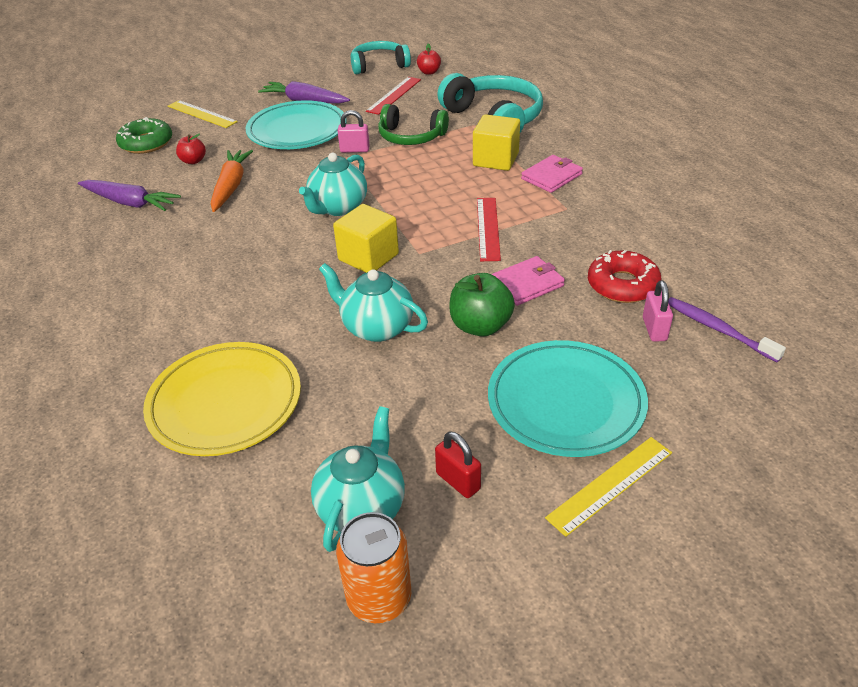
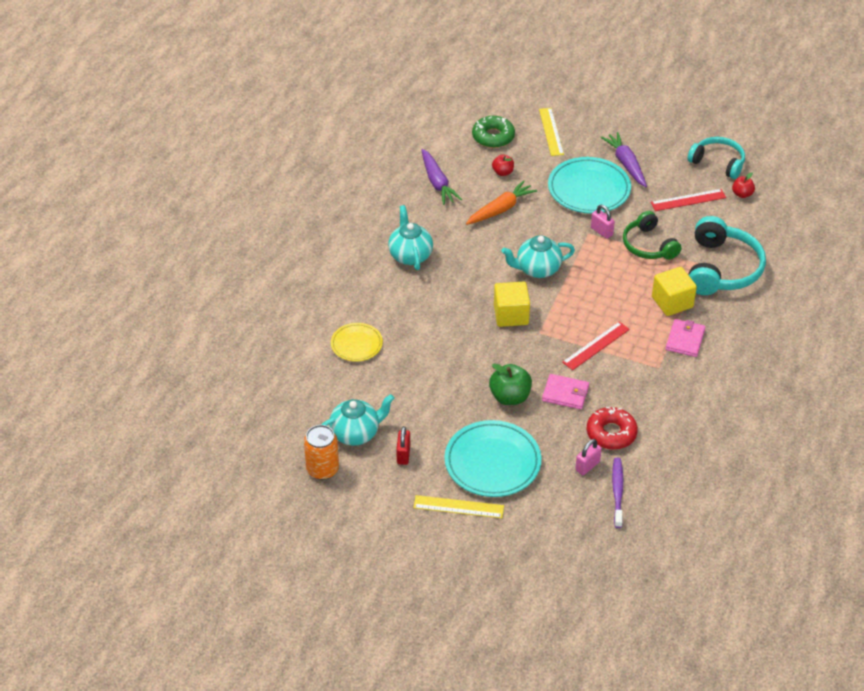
camera: 45 degrees right, 5 degrees up
(225, 403) = (356, 344): yellow plate -> yellow plate, size x0.57
(376, 327) = (462, 358): turquoise teapot -> turquoise teapot (410, 255)
(551, 177) = (685, 340): pink wallet -> pink wallet turned 75 degrees counterclockwise

